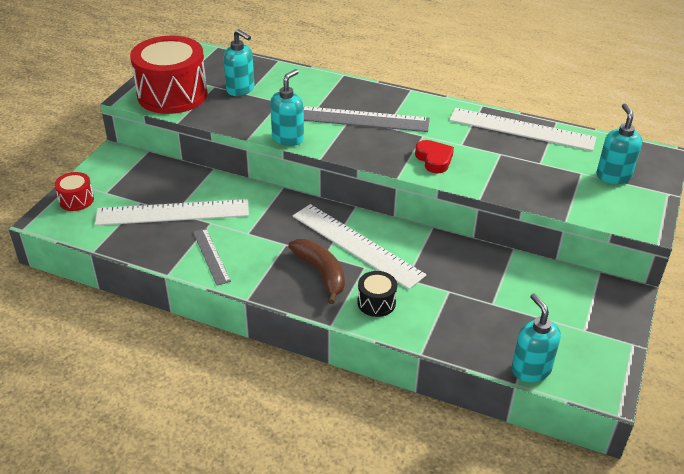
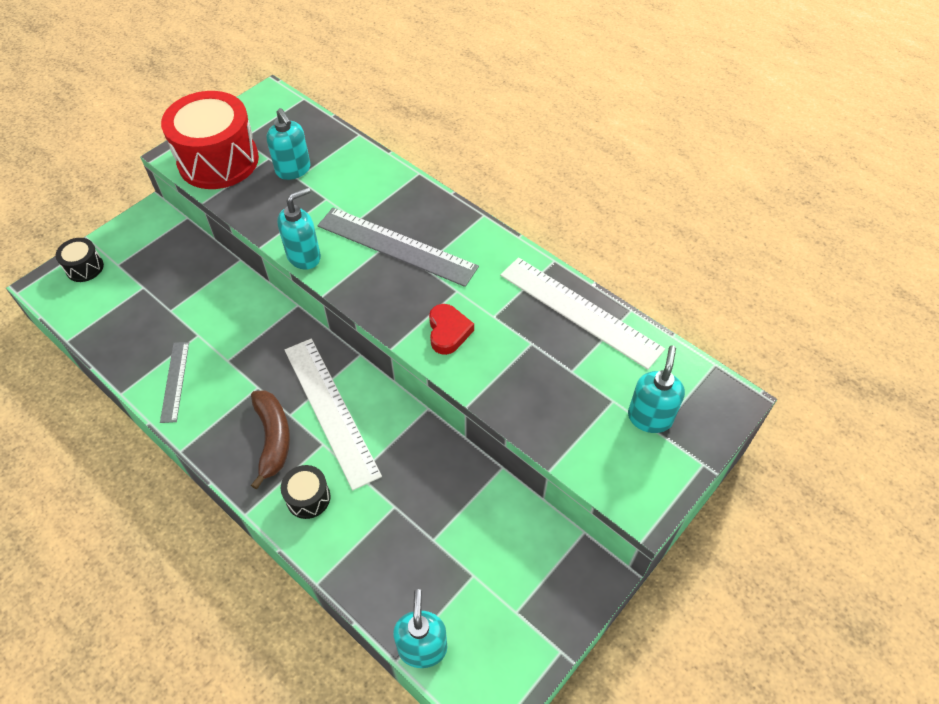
camera: 20 degrees right, 15 degrees up
(76, 200) = (84, 267): red drum -> black drum
(172, 213) = (167, 311): white ruler -> none

